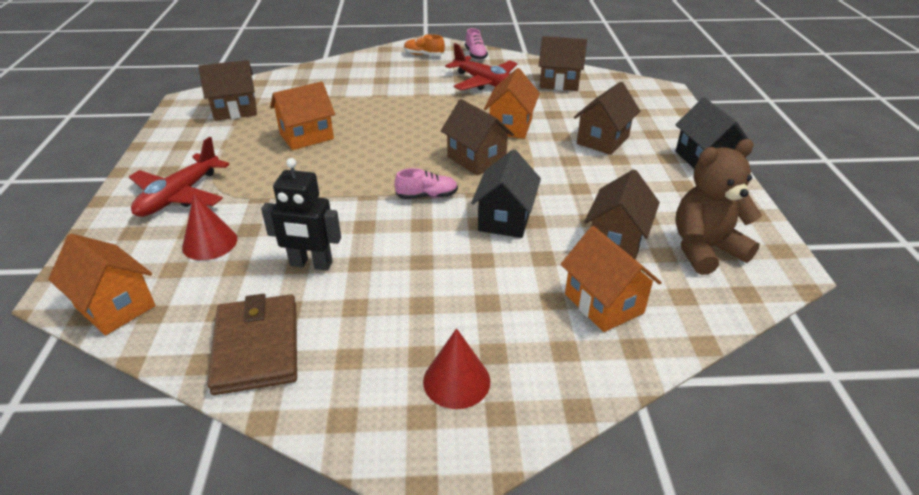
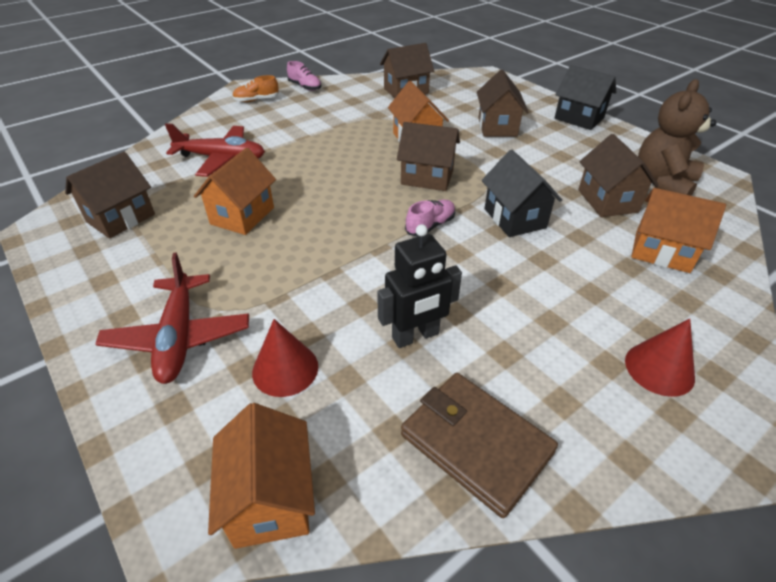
camera: 35 degrees left, 5 degrees up
(115, 306) = (270, 499): orange house -> orange house turned 75 degrees clockwise
(485, 82) = (345, 109): red plane -> red plane (221, 158)

